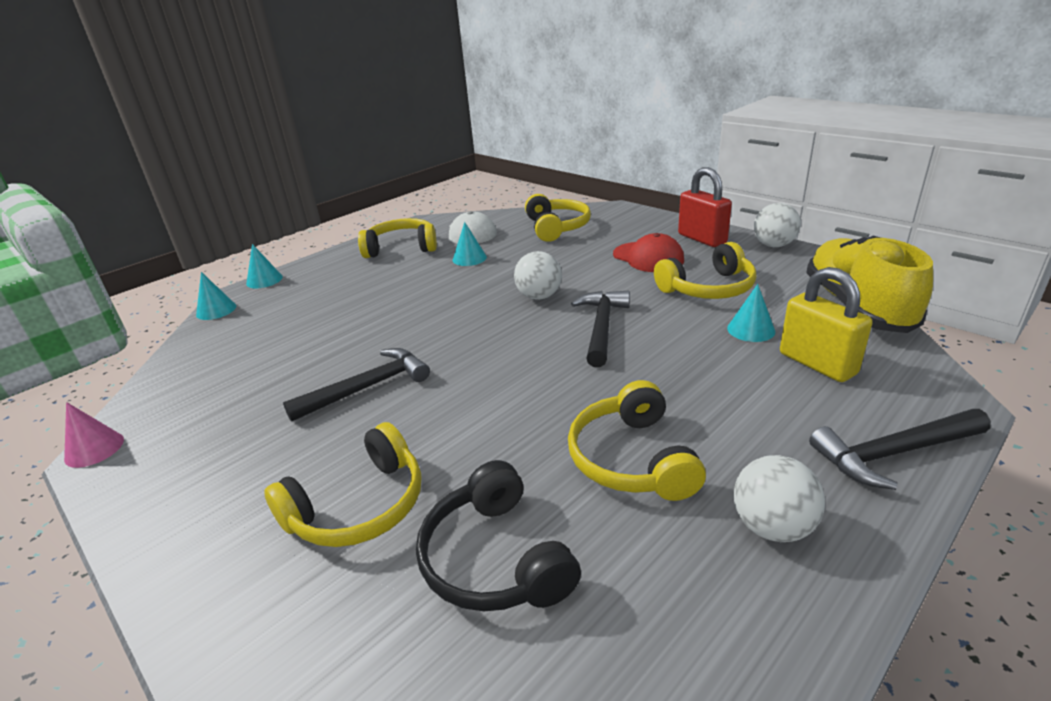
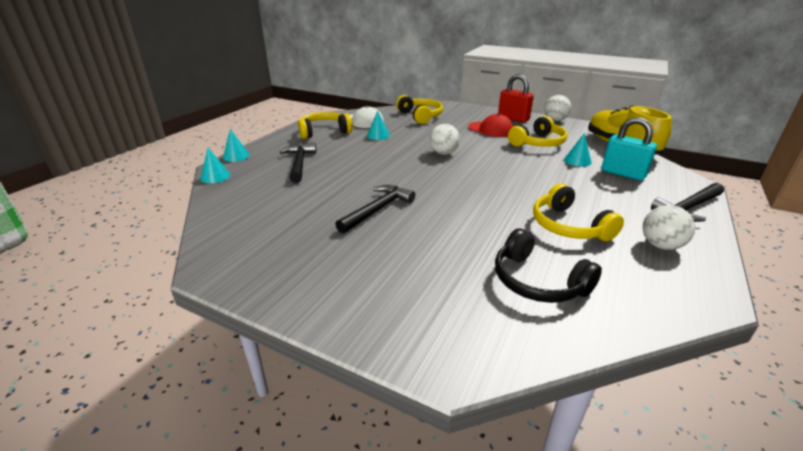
camera: 20 degrees left, 0 degrees up
(94, 449) = (203, 267): pink cone -> none
(359, 506) = (433, 270): yellow headphones -> none
(601, 327) = (495, 166): black hammer -> black hammer (299, 163)
(817, 364) = (623, 173): yellow padlock -> turquoise padlock

